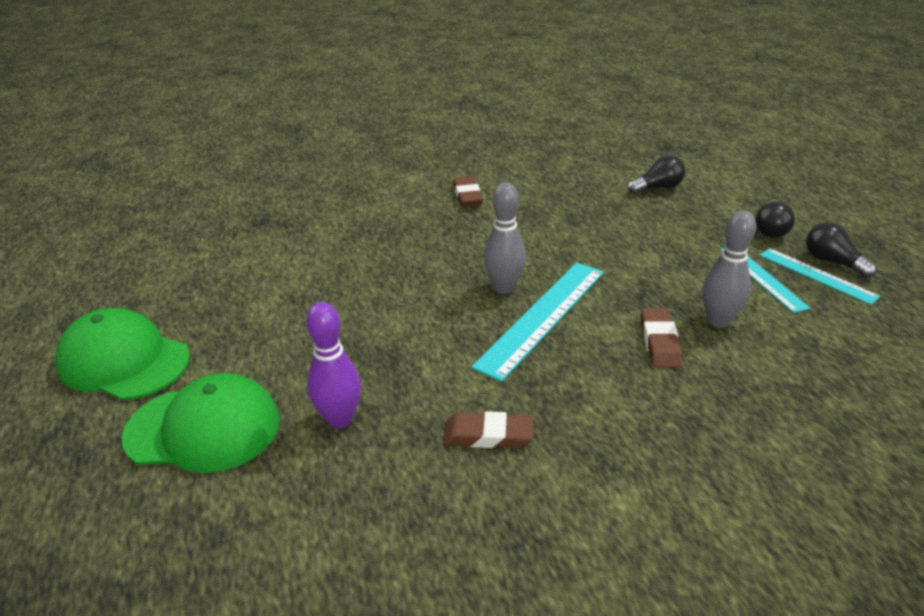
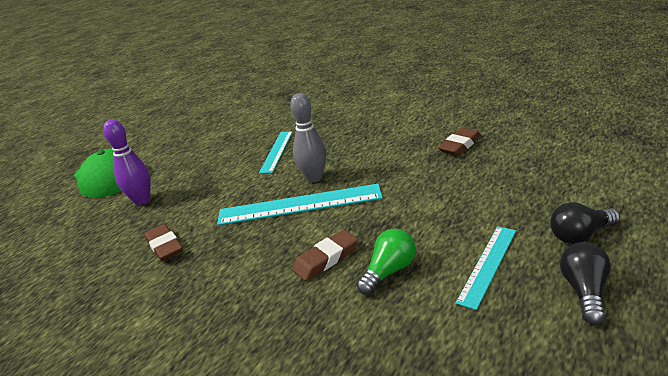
camera: 55 degrees right, 5 degrees down
(124, 361) = (139, 135): green cap -> none
(467, 195) = (401, 116): brown eraser -> brown eraser (460, 145)
(657, 188) = (544, 160): black light bulb -> none
(718, 320) = (389, 271): grey bowling pin -> green light bulb
(817, 275) = (542, 292): turquoise ruler -> turquoise ruler (276, 151)

